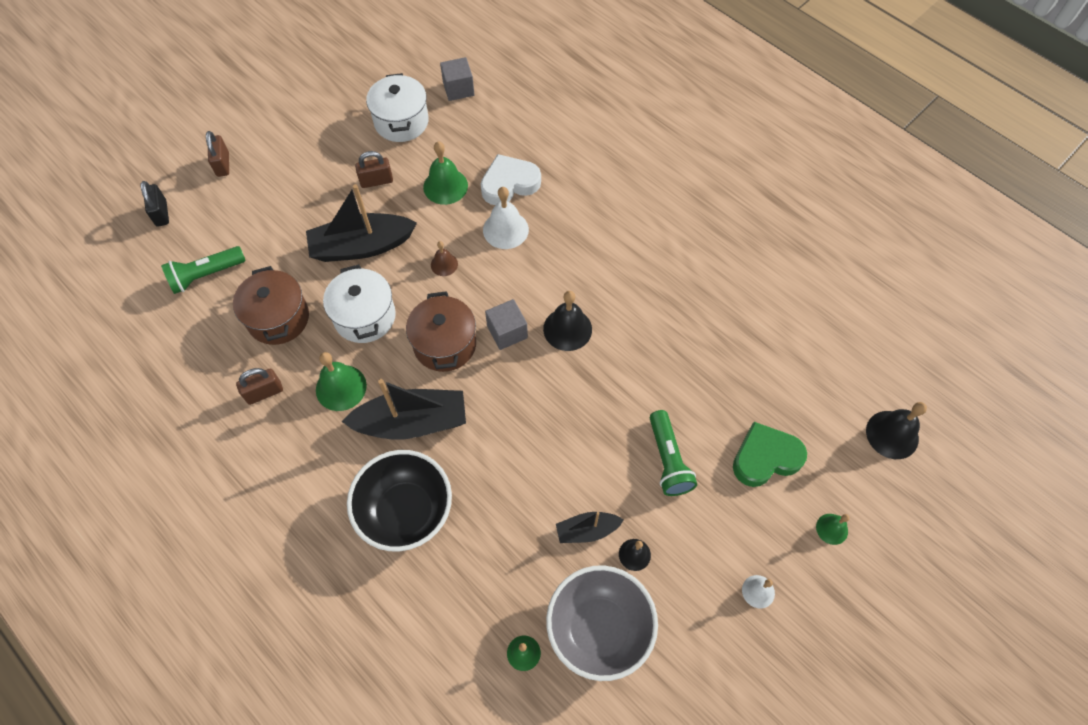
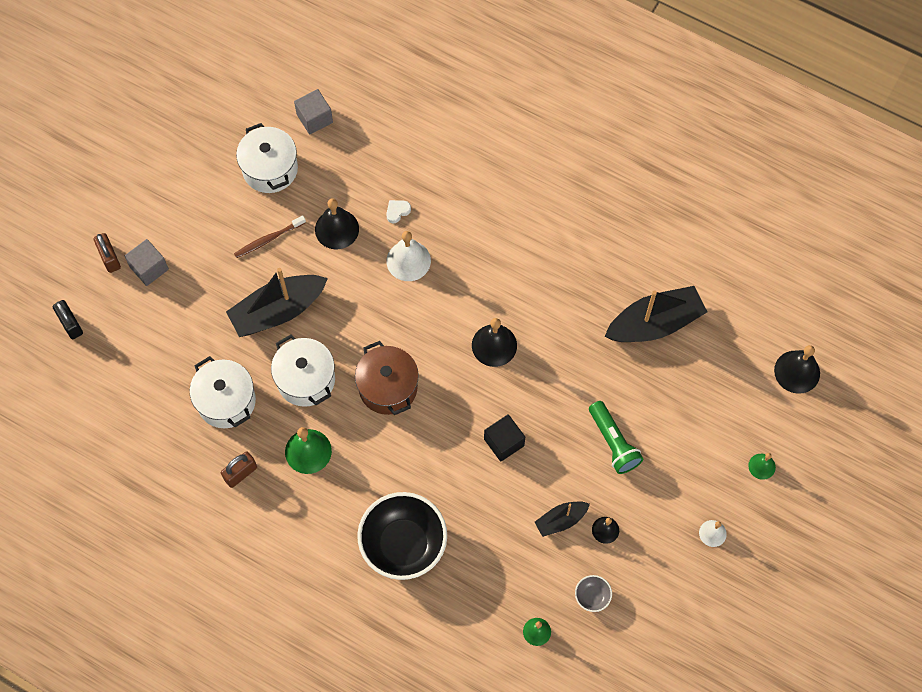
camera: 15 degrees left, 5 degrees up
(206, 275) = (141, 376): green flashlight -> none
(278, 318) = (226, 401): brown pot -> white pot
(376, 181) = (268, 239): brown padlock -> brown toothbrush
(412, 422) = (383, 466): black boat -> black boat (655, 323)
(444, 264) = (362, 310): brown bell -> none
(445, 186) = (337, 229): green bell -> black bell
(507, 332) = (440, 361): grey cube -> grey cube (149, 268)
(509, 184) = (397, 211): white heart -> white heart, size x0.45
(548, 429) = (504, 442): none -> black cube
(599, 628) = (592, 596): grey bowl -> grey bowl, size x0.42
(765, 458) = (695, 419): green heart -> none

